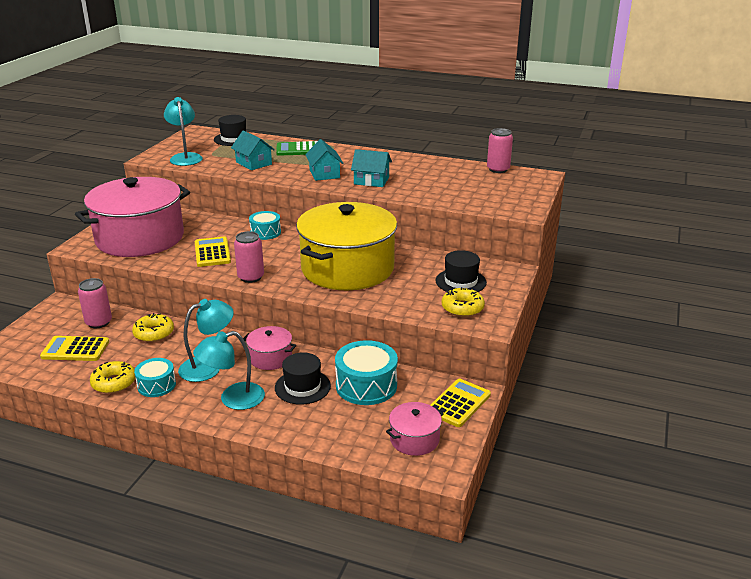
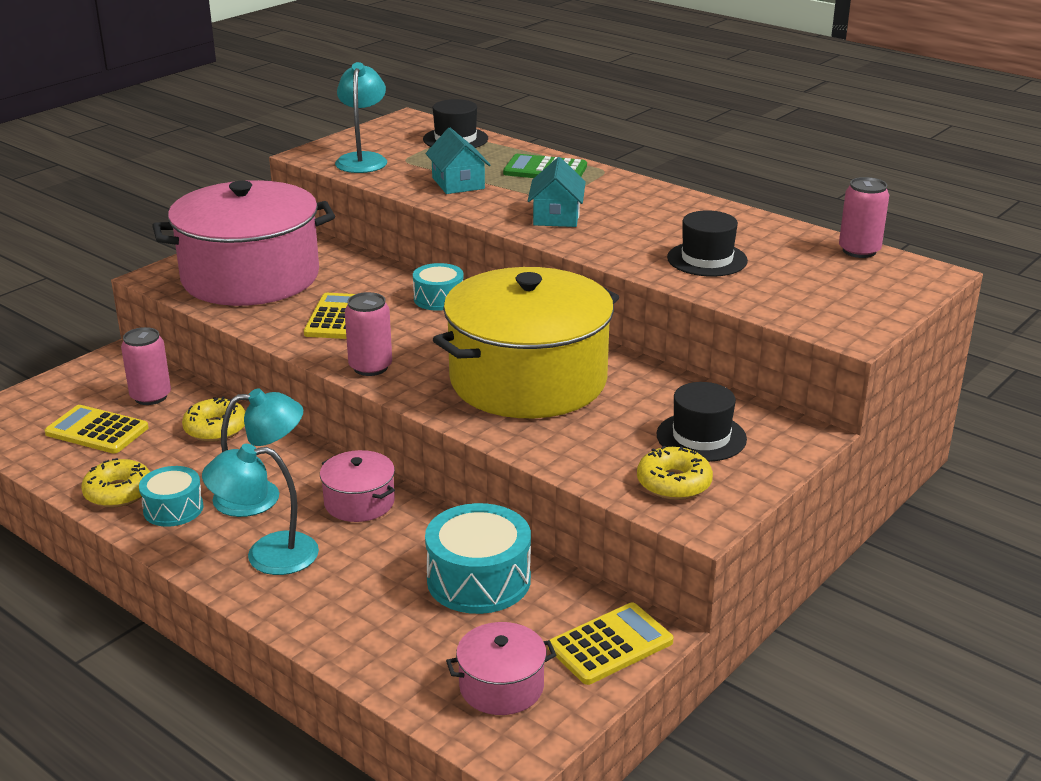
camera: 20 degrees right, 0 degrees up
(302, 387) = (379, 559): black hat -> black hat (707, 259)
(371, 181) = (624, 239): turquoise house -> none

